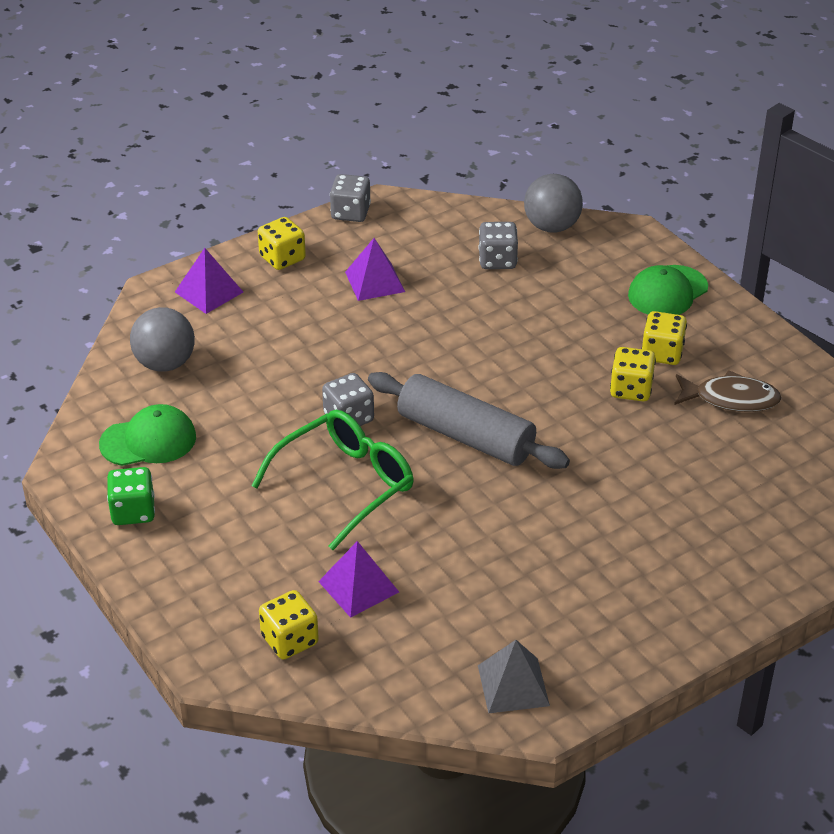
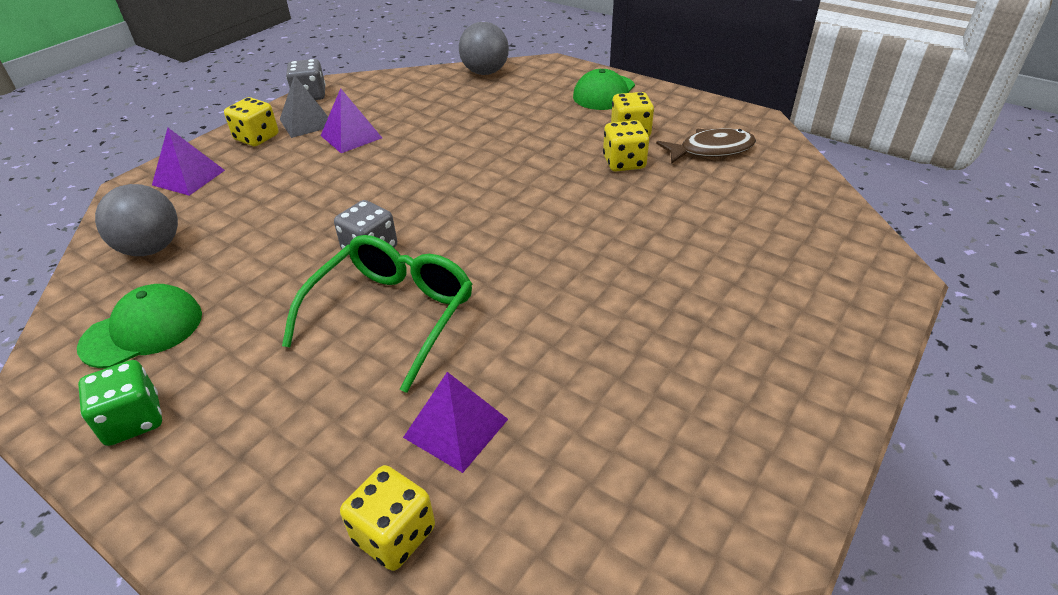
camera: 20 degrees left, 0 degrees up
(465, 436) = (497, 236): grey rolling pin -> none
(497, 260) = (453, 101): grey dice -> none
(513, 685) = (710, 497): grey pyramid -> grey pyramid (307, 122)

